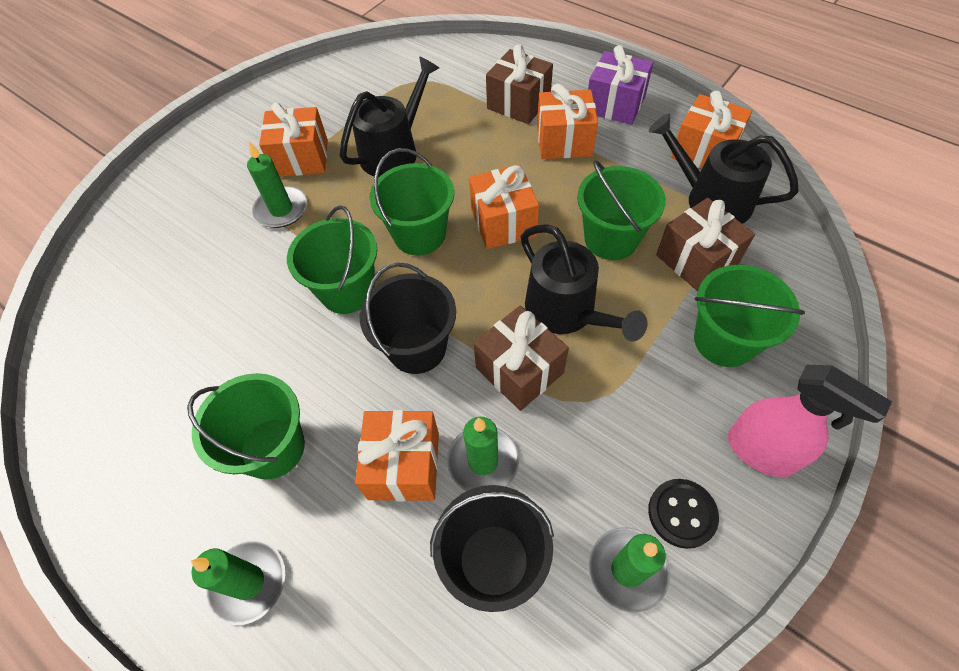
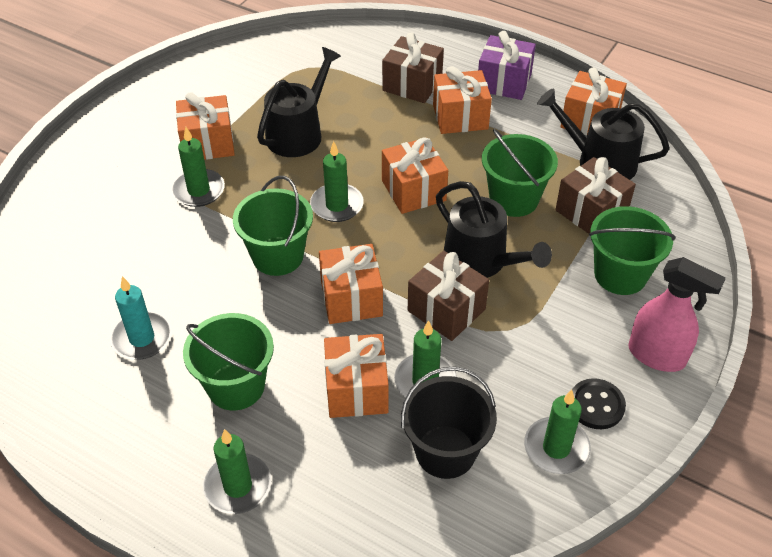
camera: 10 degrees left, 10 degrees down
(187, 379) = (142, 338): none -> turquoise candle
(417, 347) = (351, 298): black bucket -> orange gift
(419, 235) = (337, 205): green bucket -> green candle

